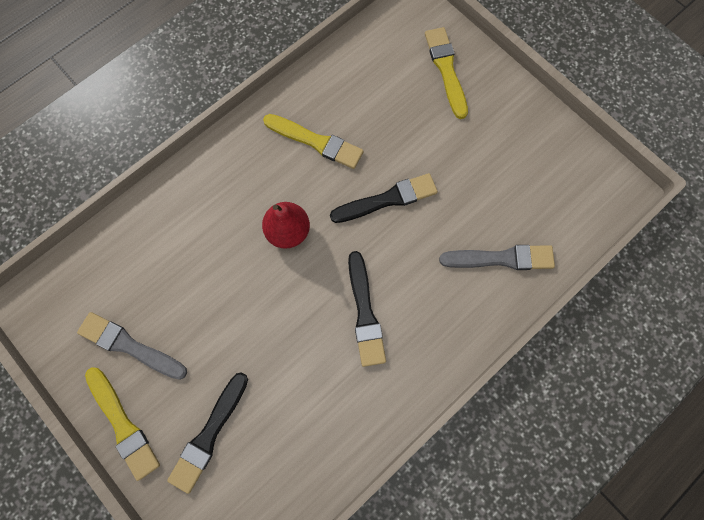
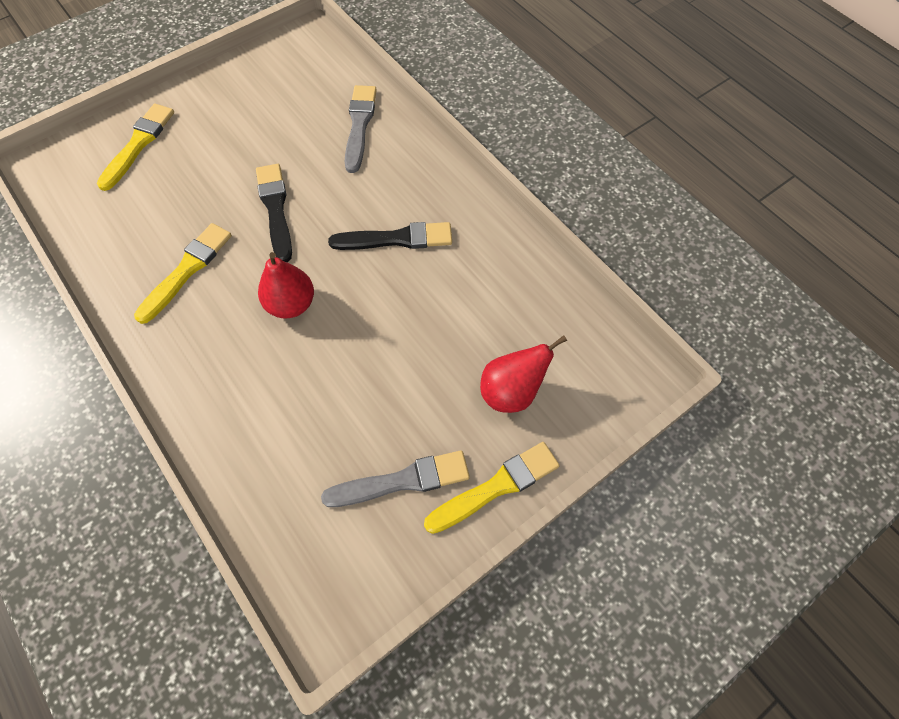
camera: 85 degrees left, 10 degrees down
(130, 346) = (402, 481): grey brush -> grey brush turned 135 degrees counterclockwise
(209, 434) = (511, 392): black brush -> red pear
(446, 70) = (138, 144): yellow brush -> yellow brush turned 120 degrees clockwise

